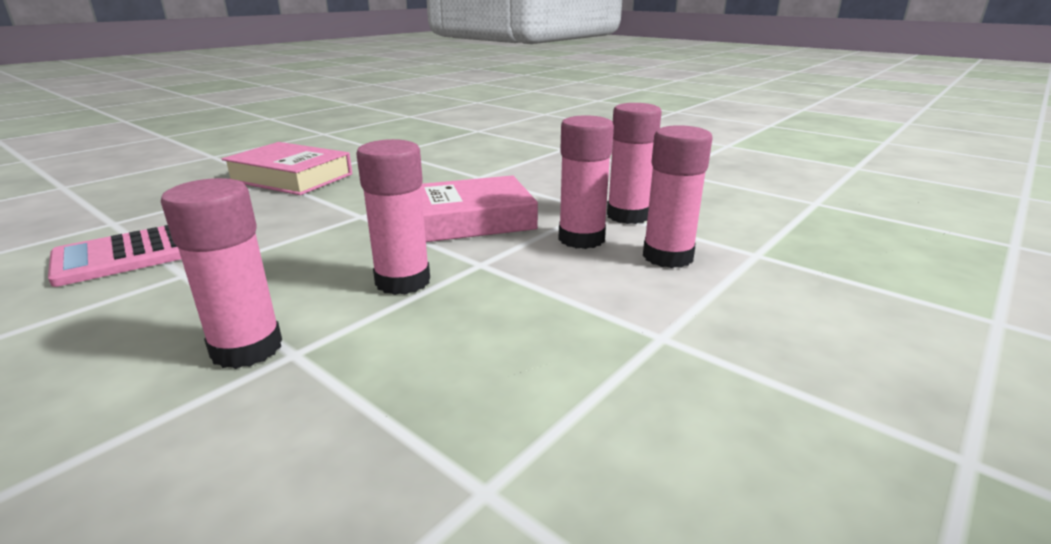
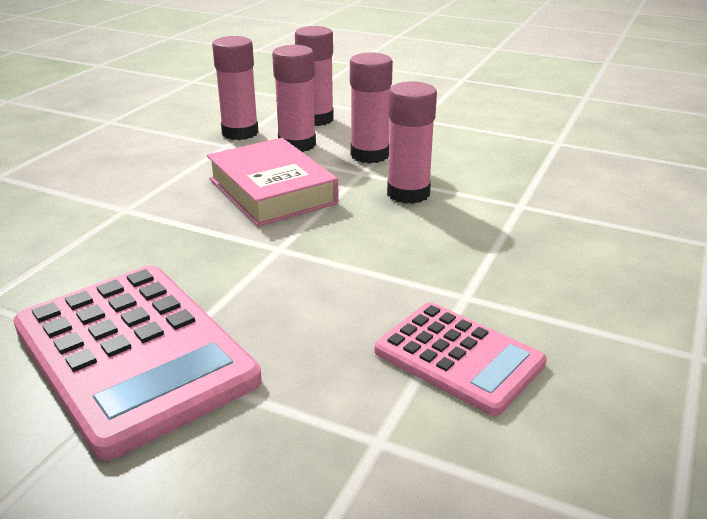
camera: 105 degrees left, 5 degrees up
(247, 348) = (531, 221): pink glue stick -> pink glue stick (369, 155)
(291, 177) = (133, 354): pink book -> pink calculator

